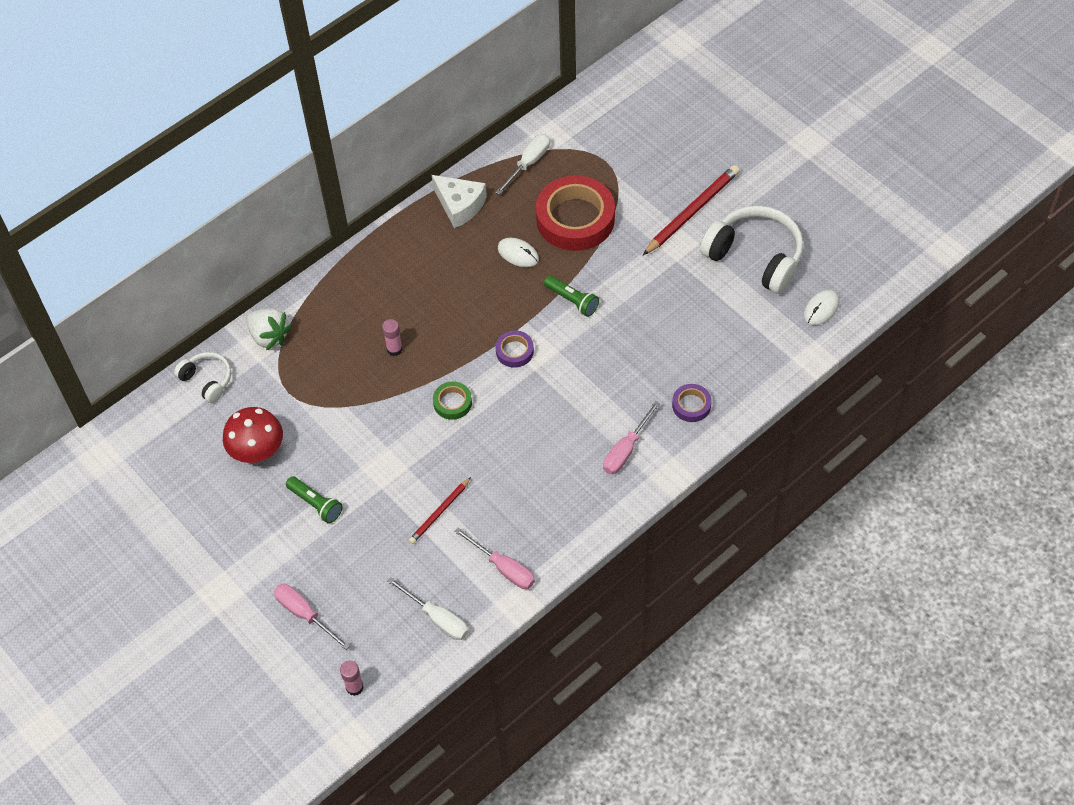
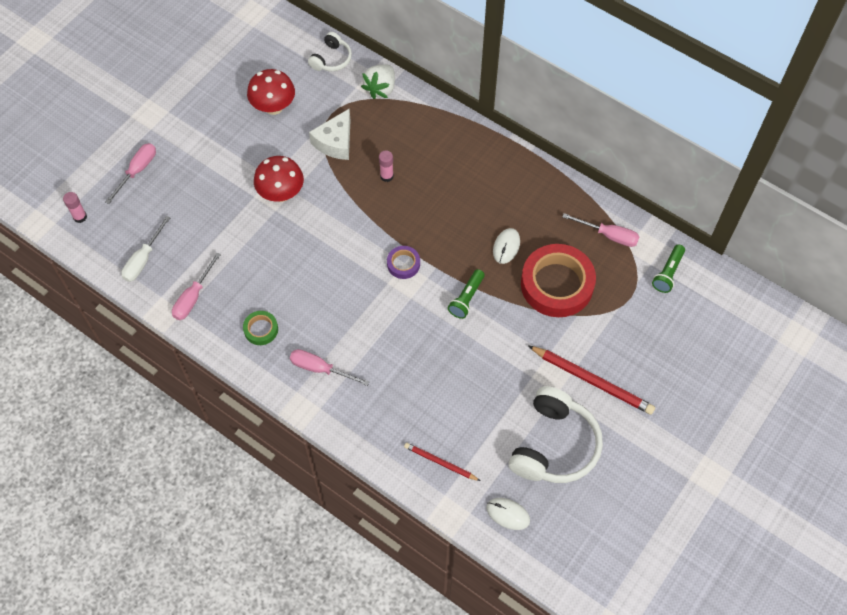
camera: 75 degrees right, 5 degrees up
(315, 504) = (233, 155): green flashlight -> green flashlight (668, 273)
(386, 459) = (281, 193): none -> red mushroom
(440, 512) = (238, 241): red pencil -> red pencil (440, 463)
(452, 403) = (343, 228): green tape -> green tape (261, 329)
(459, 205) = (546, 192): white cheese -> white cheese (335, 142)
(528, 163) = (608, 235): white screwdriver -> pink screwdriver
(691, 405) = (376, 414): purple tape -> none

